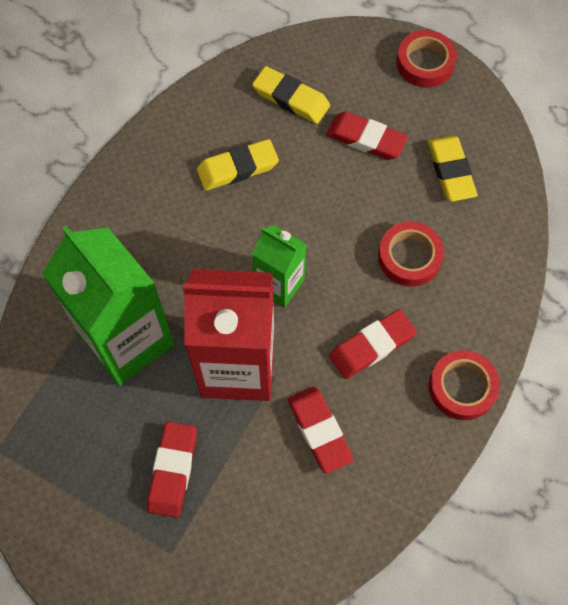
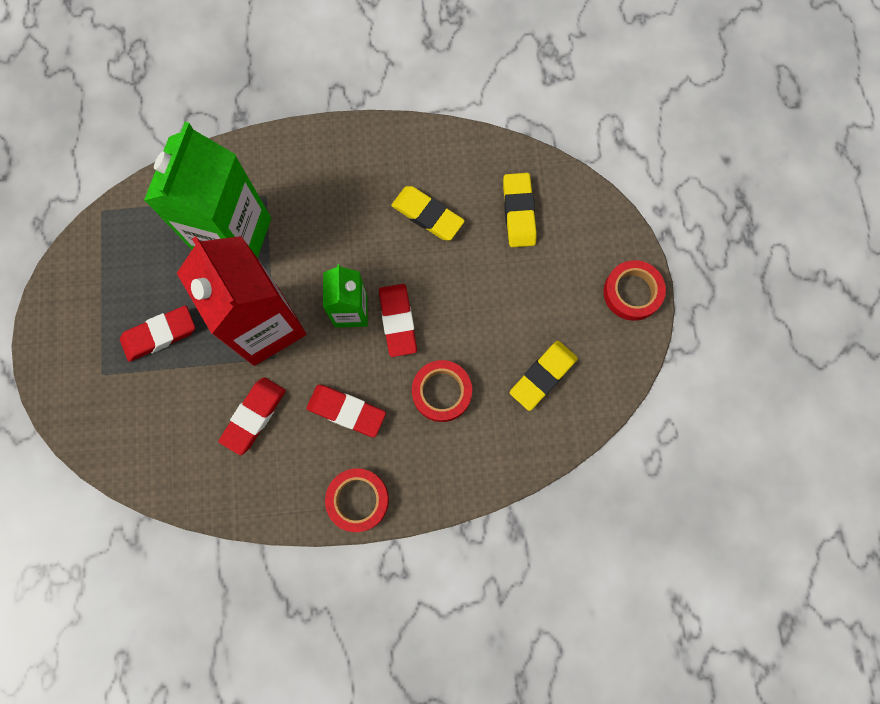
camera: 55 degrees right, 10 degrees up
(366, 139) = (524, 292): red eraser -> red eraser (398, 321)

